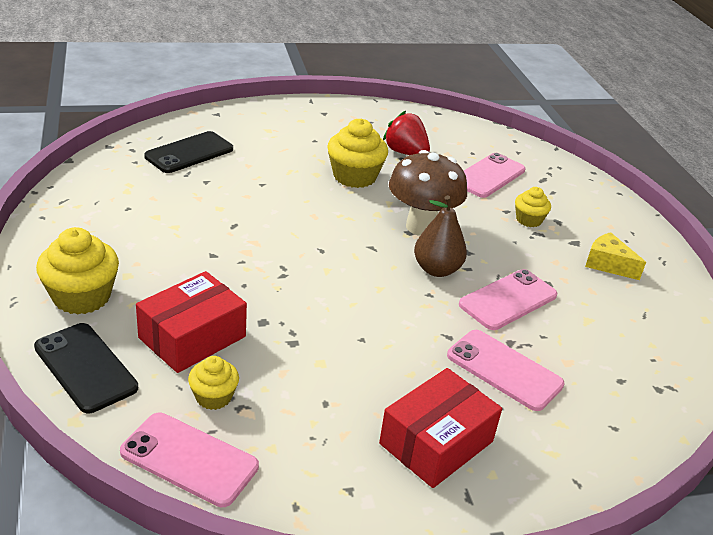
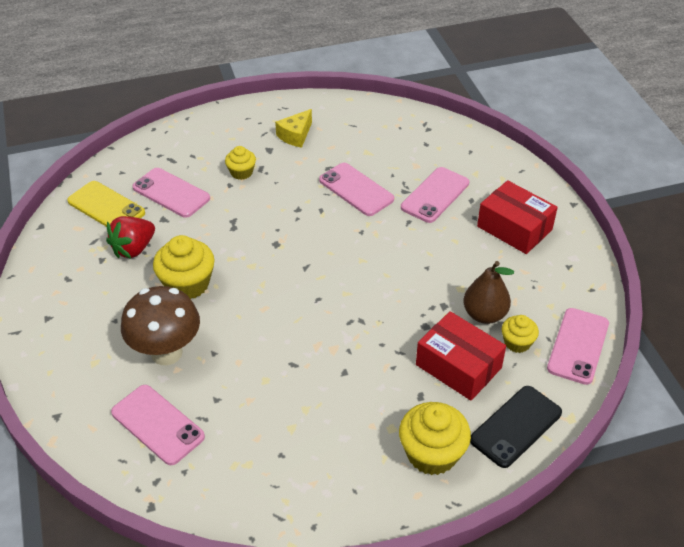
camera: 90 degrees left, 10 degrees up
(189, 153) = (157, 424): black phone -> pink phone
(421, 227) = (267, 237): brown mushroom -> brown mushroom (166, 353)
(436, 269) = (327, 227): brown pear -> brown pear (484, 315)
(464, 142) = (106, 207): none -> yellow phone

